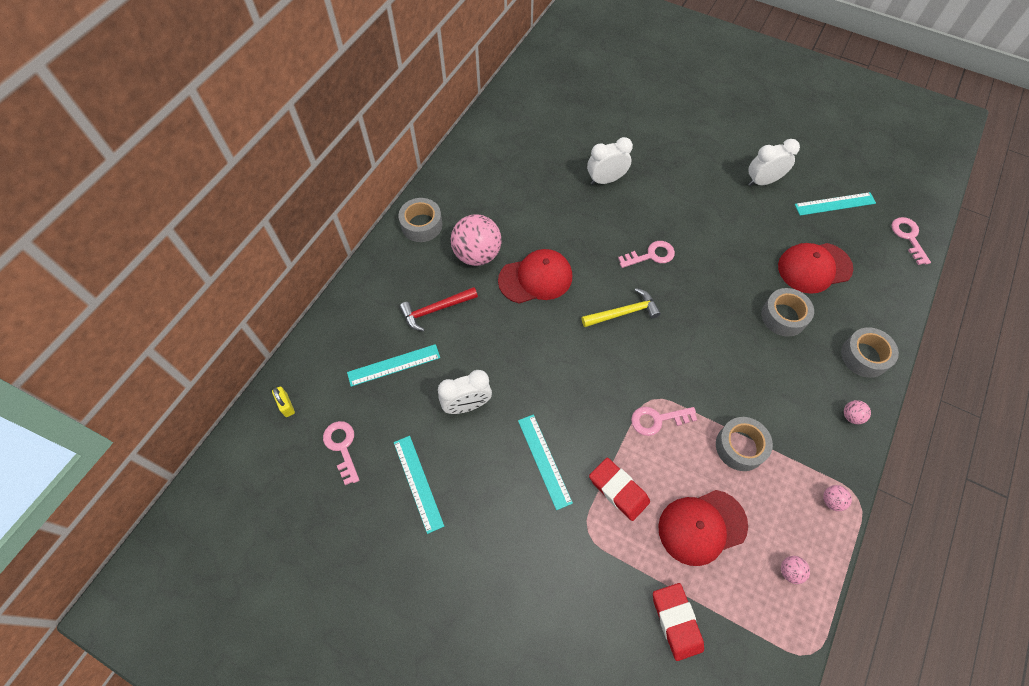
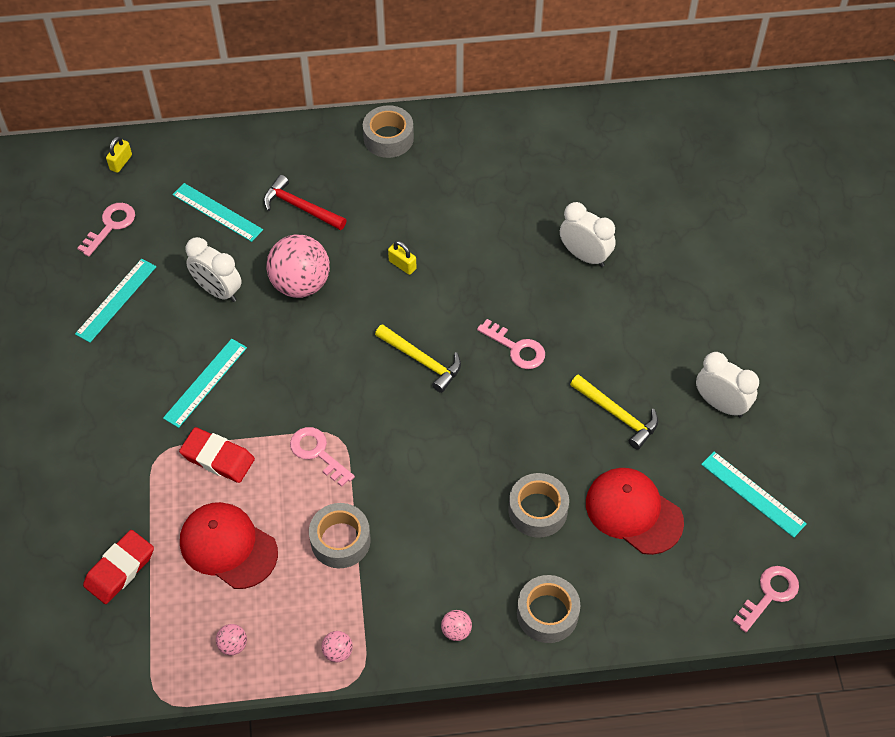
camera: 55 degrees right, 5 degrees down
(477, 254) = (391, 202): pink ball -> pink ball (300, 284)
(535, 278) = (402, 265): red cap -> yellow padlock
(618, 490) = (218, 458): red eraser -> red eraser turned 75 degrees counterclockwise
(737, 234) = (617, 415): none -> yellow hammer

